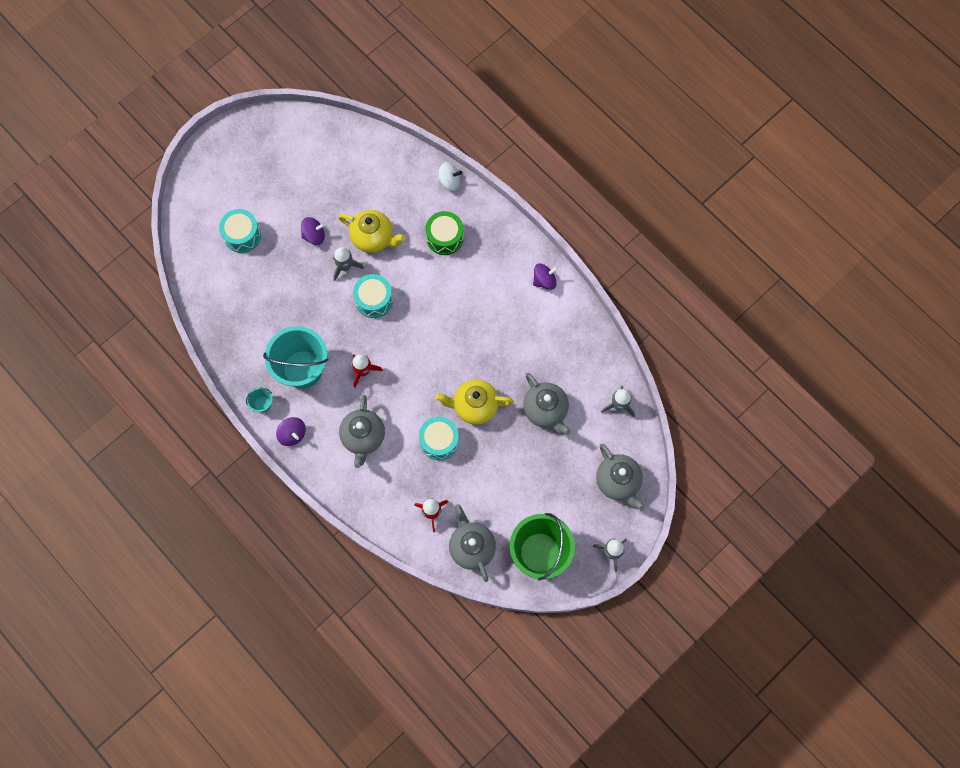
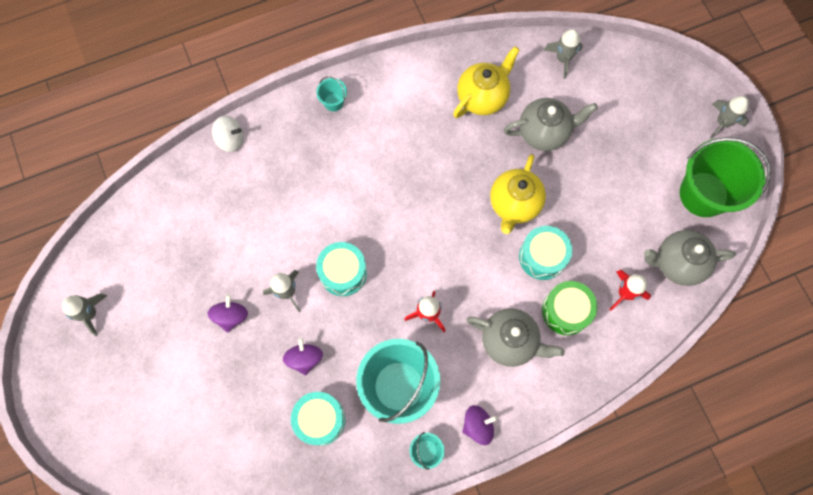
camera: 70 degrees left, 0 degrees up
(242, 235) = (192, 405): turquoise drum -> turquoise drum (320, 419)
(283, 142) = (90, 313): none -> grey rocket
(373, 238) = (265, 247): yellow teapot -> yellow teapot (482, 97)
(445, 237) = (298, 168): green drum -> green drum (566, 311)
(449, 181) = (231, 139): white spinning top -> white spinning top turned 75 degrees clockwise
(509, 243) = (333, 102): none -> turquoise bucket
(544, 280) = (393, 82): purple spinning top -> purple spinning top (304, 358)
(618, 482) = (647, 89): grey teapot -> none

